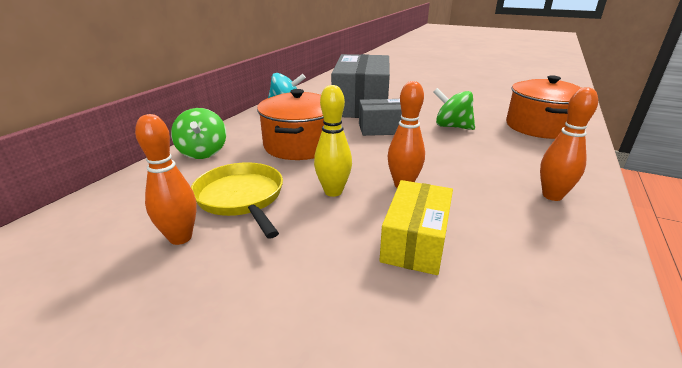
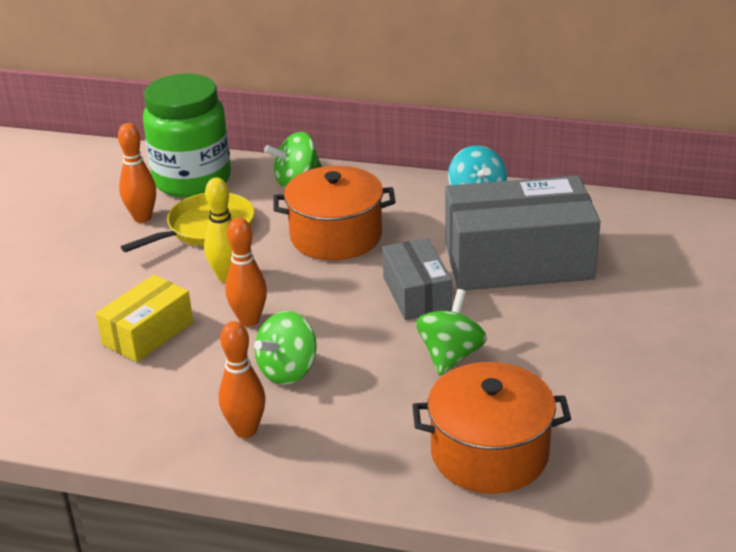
camera: 80 degrees right, 5 degrees up
(137, 201) = (192, 180): none -> green jar
(415, 241) = (148, 333): yellow box -> yellow box turned 60 degrees counterclockwise
(472, 174) = (288, 371): none -> green spinning top

